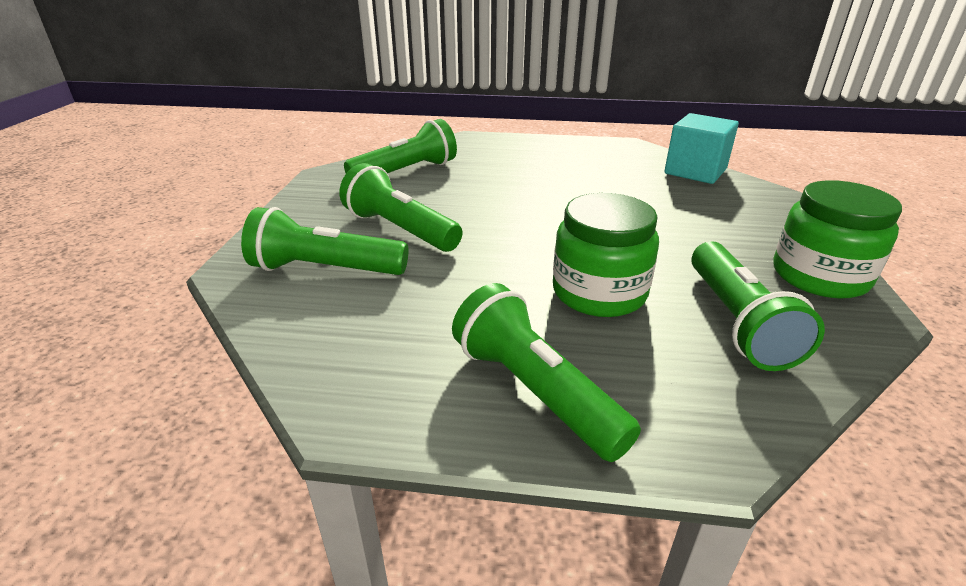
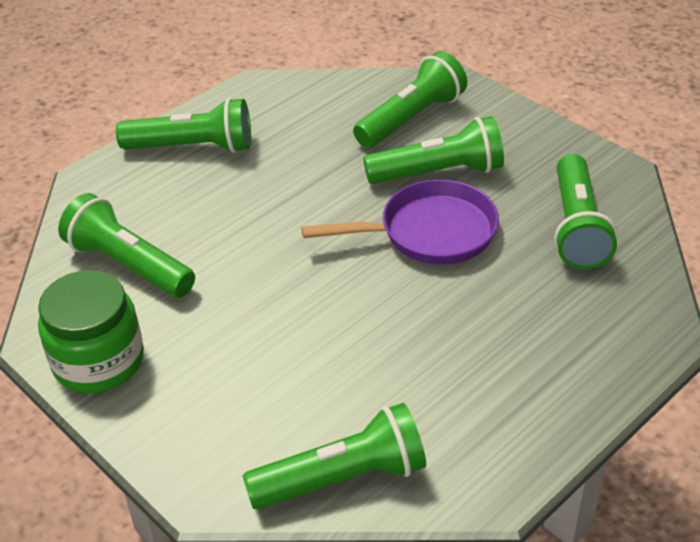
camera: 130 degrees right, 10 degrees up
(477, 210) = (430, 232): none -> purple pan
(599, 292) = (234, 224): green jar -> none
(695, 171) = (342, 478): turquoise cube -> green flashlight

